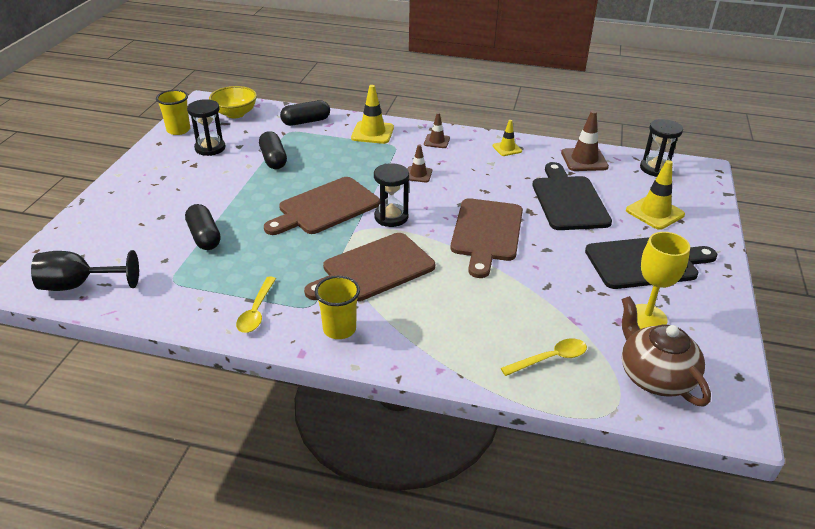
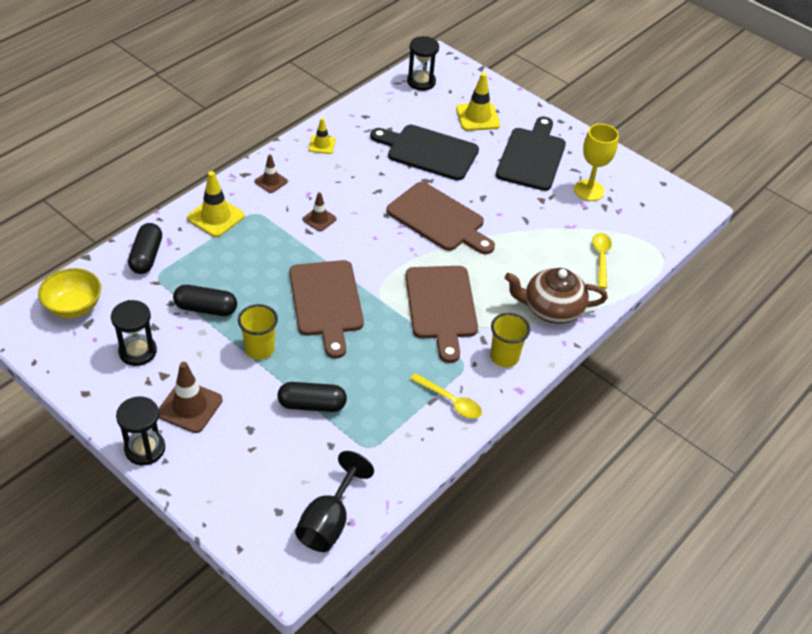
camera: 65 degrees left, 10 degrees up
(178, 130) = (69, 367): yellow cup -> yellow cup (259, 349)
(391, 217) = (374, 265): black hourglass -> black hourglass (145, 449)
(584, 160) = (377, 111): brown traffic cone -> brown traffic cone (190, 407)
(654, 376) = (643, 219): brown teapot -> brown teapot (551, 309)

